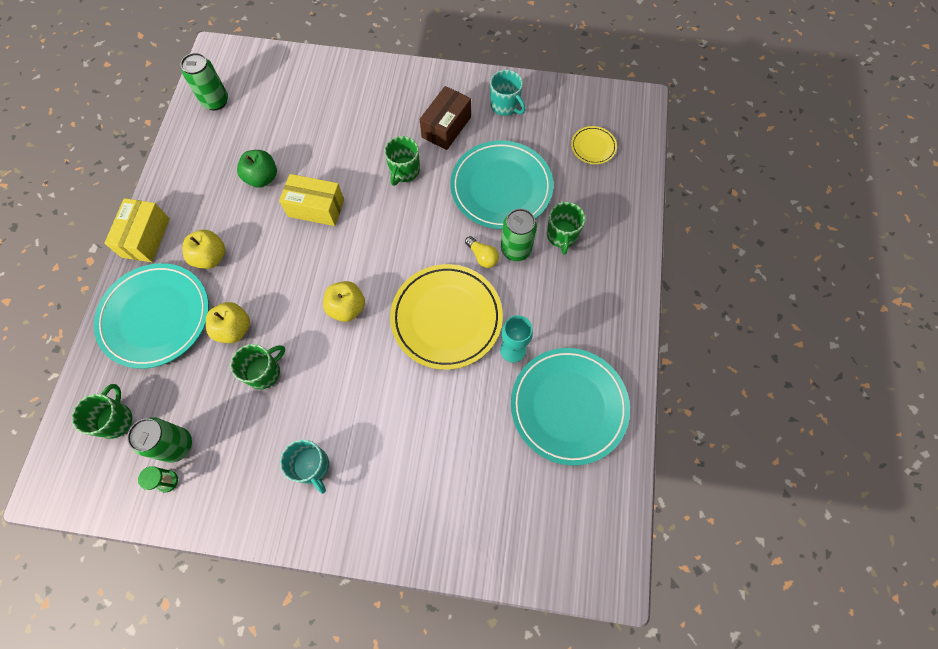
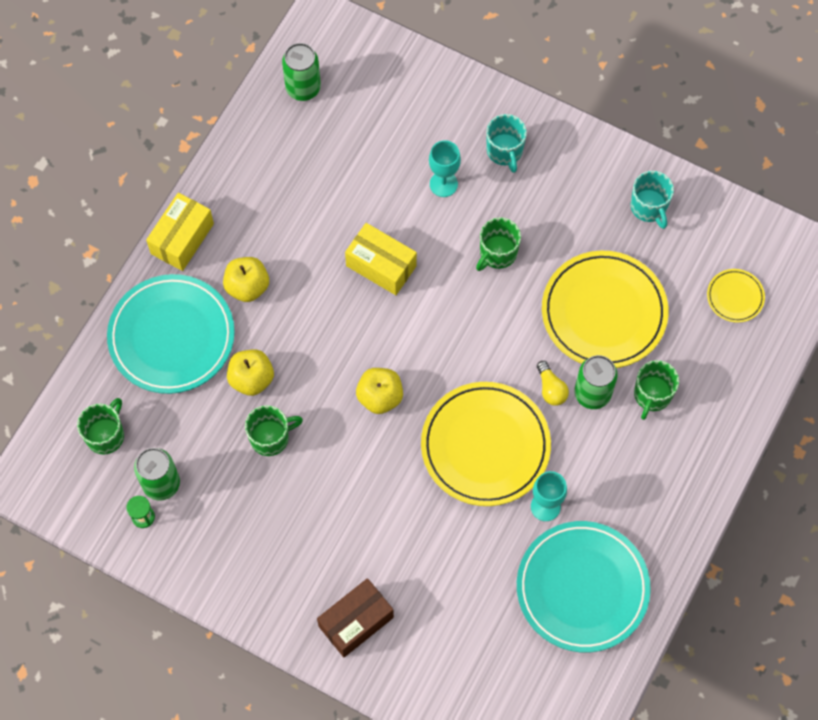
camera: 20 degrees right, 0 degrees up
(262, 178) = (330, 207): green apple -> none
(312, 466) = (292, 554): turquoise mug -> turquoise mug (505, 151)
(346, 135) = (443, 184): none -> turquoise goblet
(446, 127) = (566, 212): brown box -> brown box (356, 622)
(501, 188) = (604, 312): turquoise plate -> yellow plate

